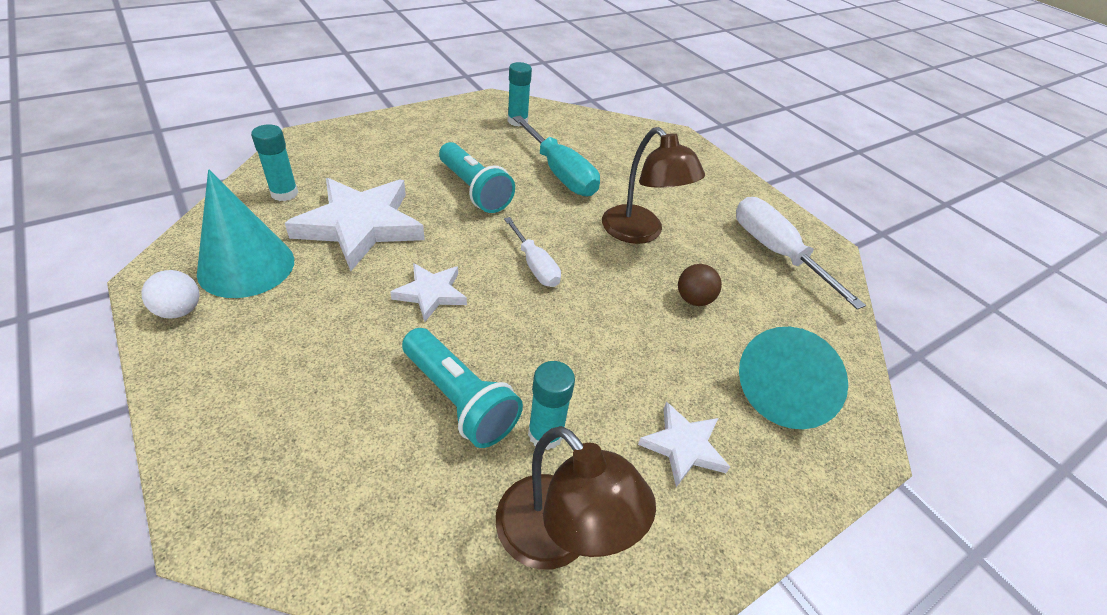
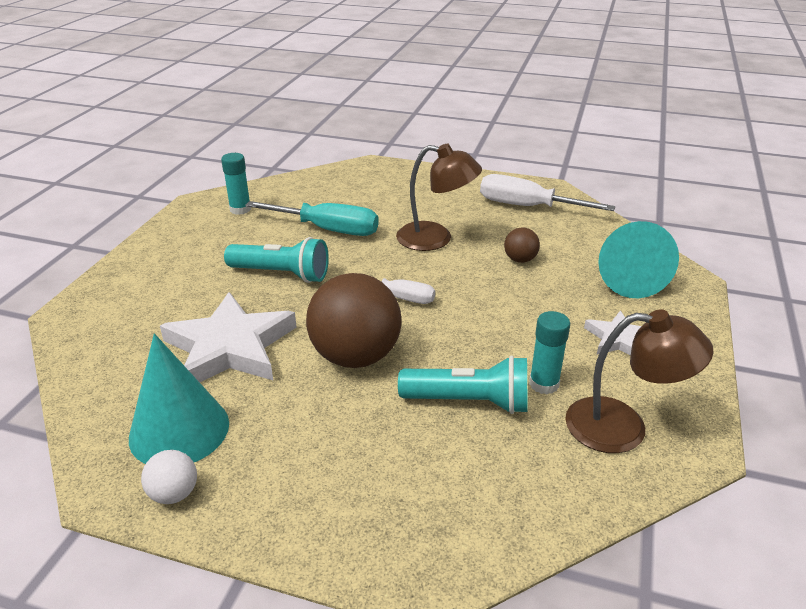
camera: 35 degrees left, 10 degrees down
(284, 193) = (122, 363): turquoise glue stick -> none
(431, 293) = (355, 356): white star -> brown ball

